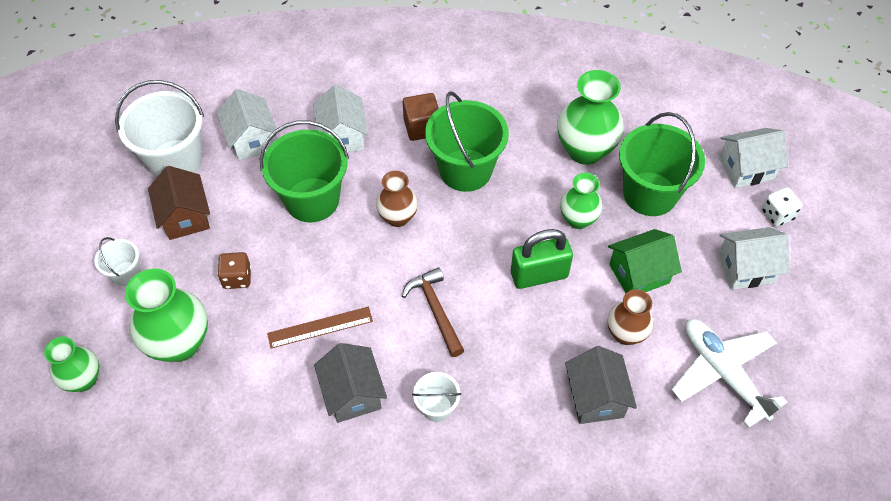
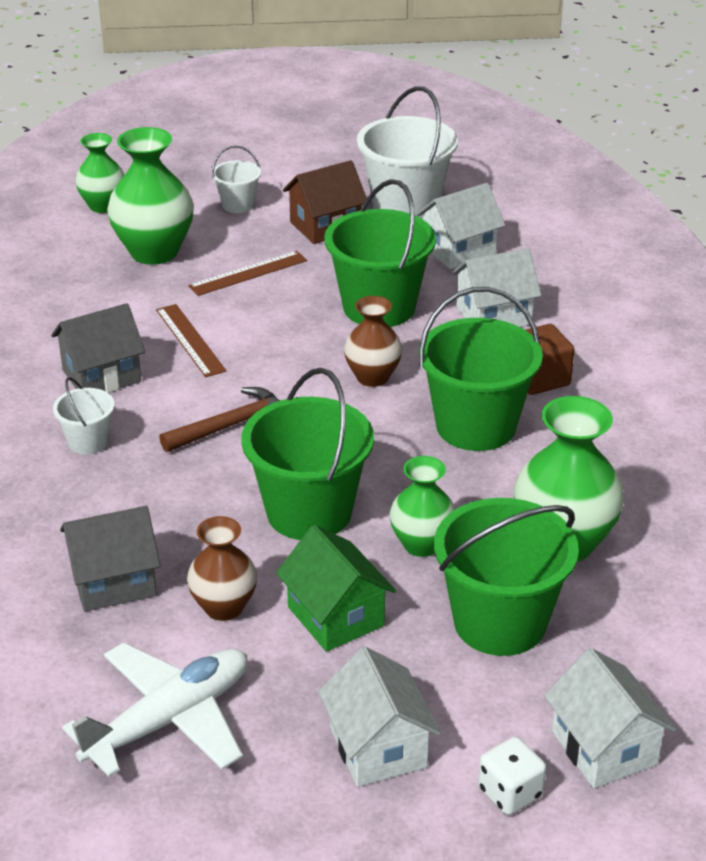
camera: 80 degrees right, 20 degrees down
(237, 278) = (248, 273): brown dice -> brown ruler
(539, 275) = (309, 512): green padlock -> green bucket

